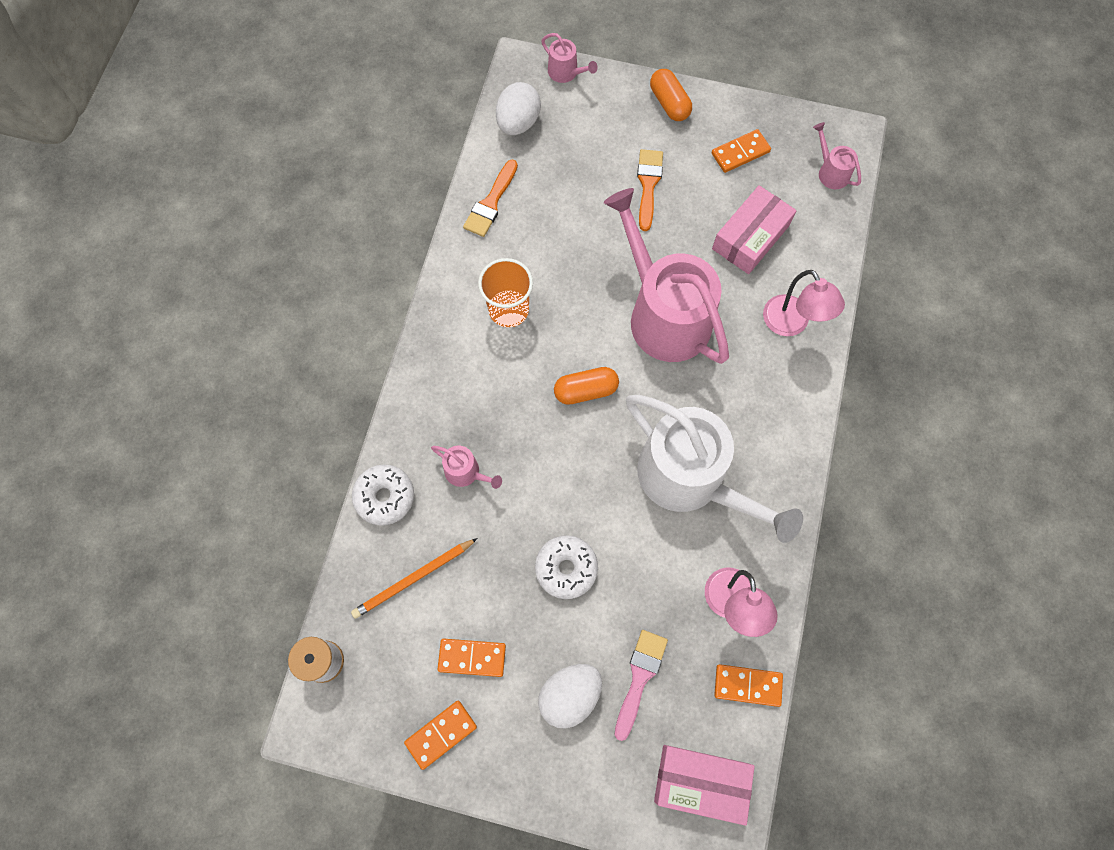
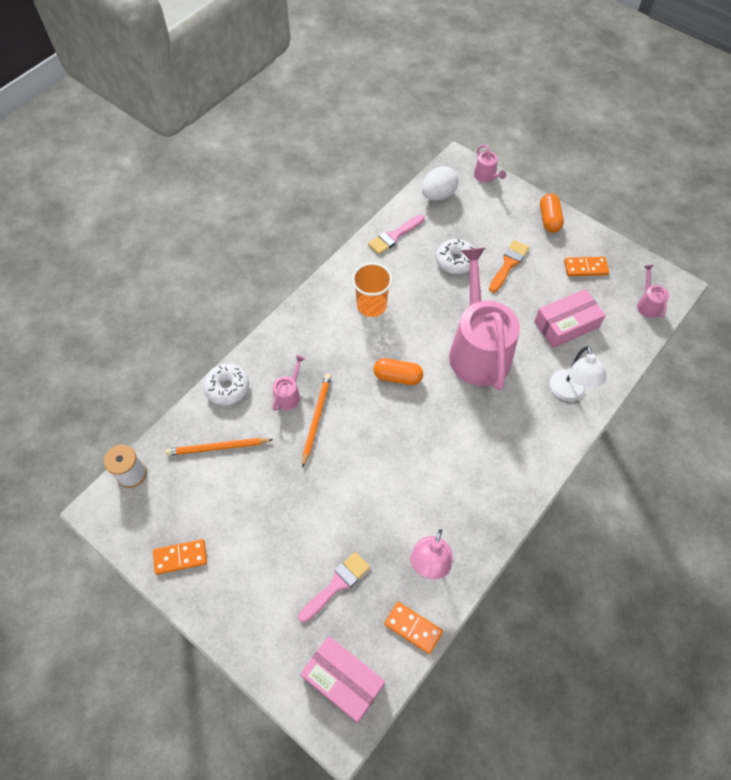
camera: 25 degrees right, 10 degrees down
(466, 472) = (289, 395): pink watering can -> pink watering can turned 120 degrees counterclockwise
(472, 657) = (228, 516): orange domino -> none
(491, 203) = (394, 236): orange brush -> pink brush
(515, 488) = (316, 419): none -> orange pencil
(566, 568) = (323, 487): white donut -> white donut (455, 261)
(570, 695) = (281, 573): white egg -> none
(690, 478) = (442, 465): white watering can -> none
(791, 324) = (569, 393): pink lamp -> white lamp

